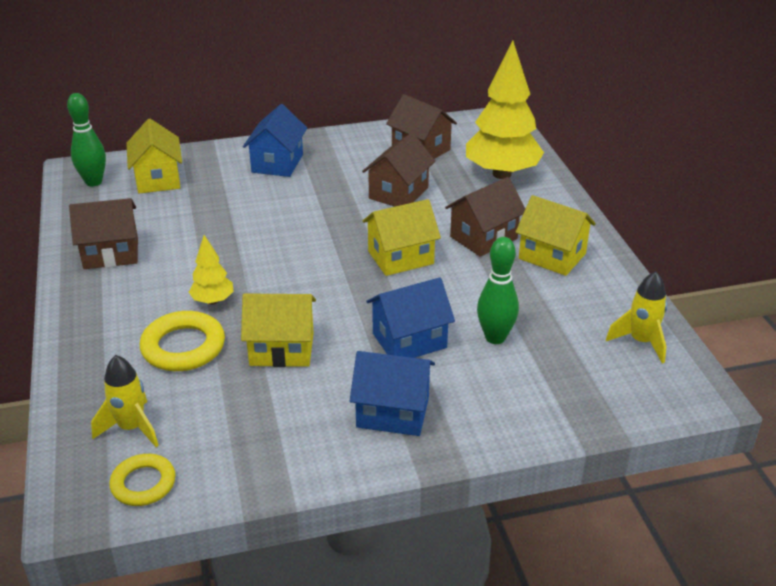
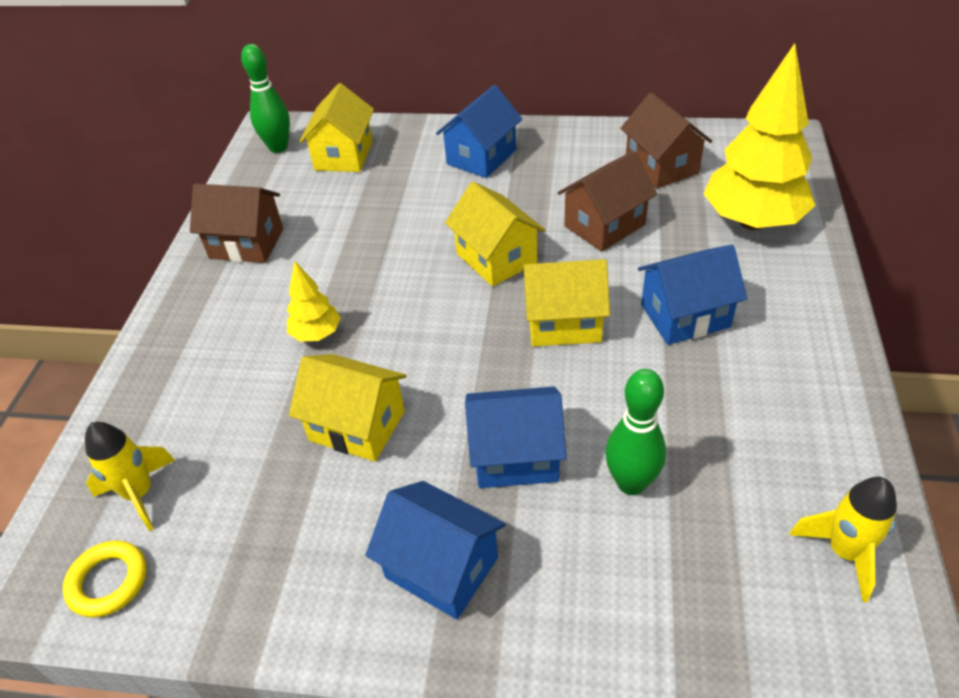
camera: 25 degrees right, 10 degrees up
(183, 347) = (252, 392): yellow ring -> none
(483, 237) = (685, 316): brown house -> blue house
(552, 256) = (768, 367): yellow house -> yellow house (496, 258)

